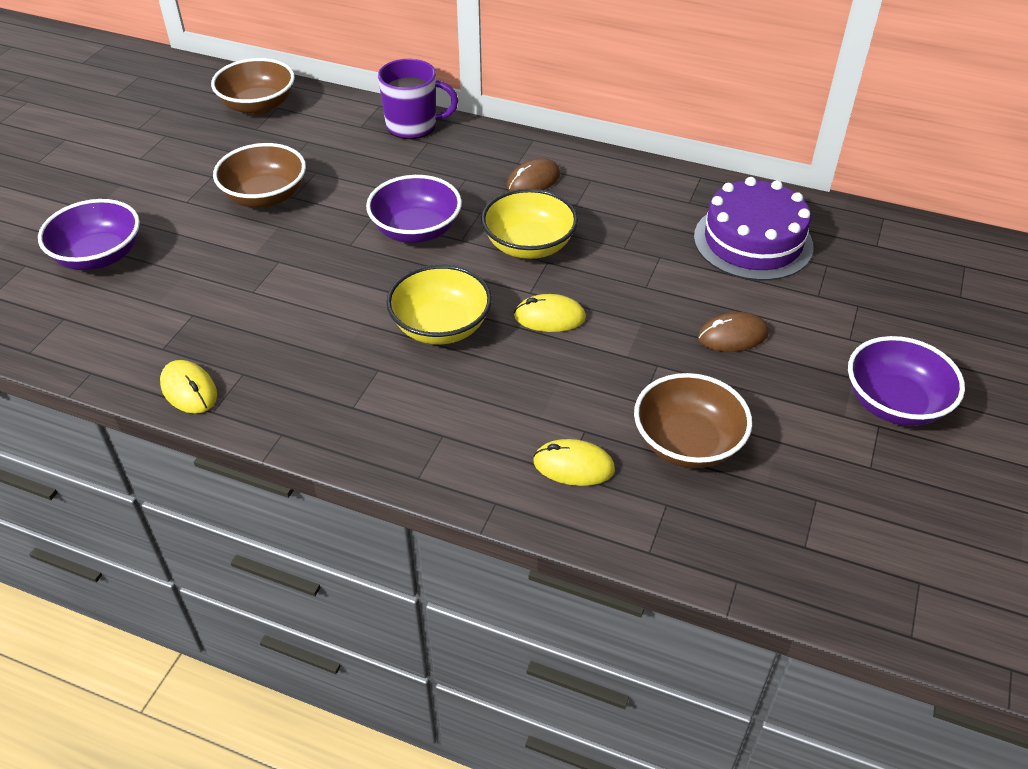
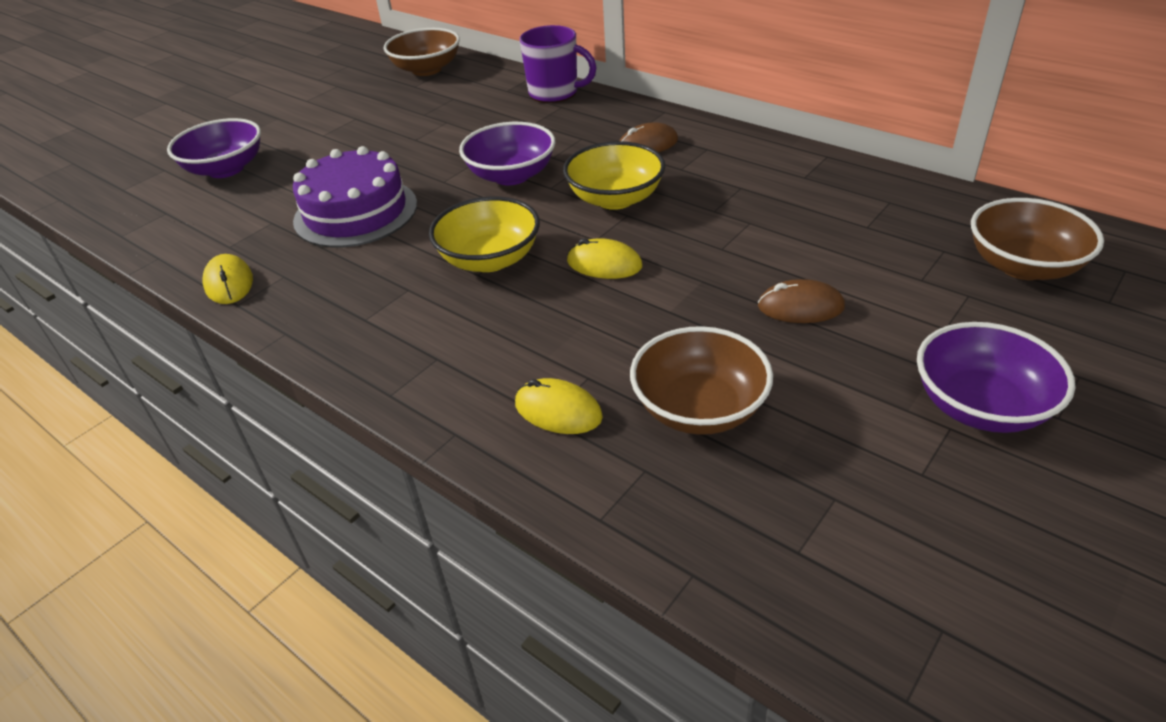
camera: 20 degrees right, 5 degrees down
(265, 196) = (391, 137): brown bowl -> brown bowl (1023, 266)
(753, 241) = (862, 219): purple cake -> purple cake (356, 212)

